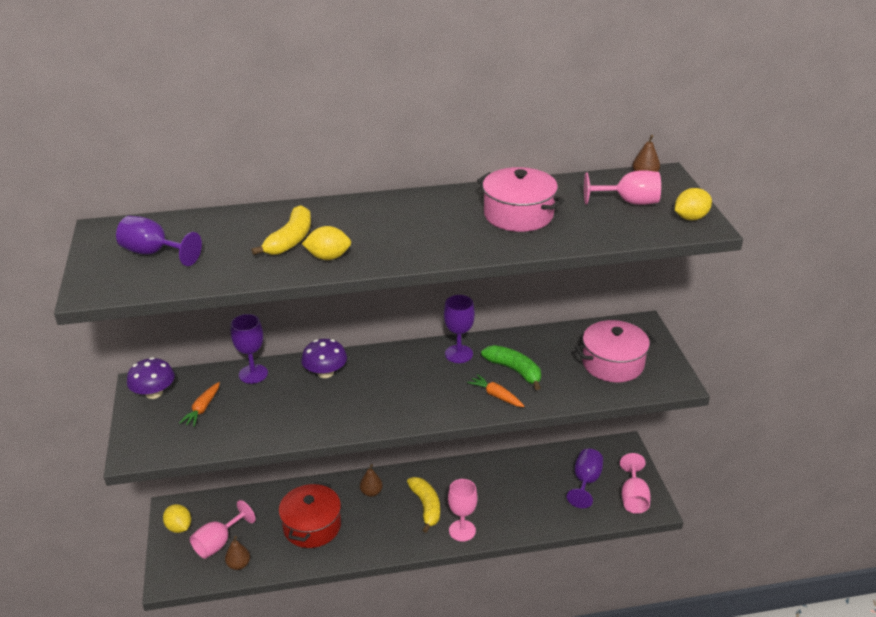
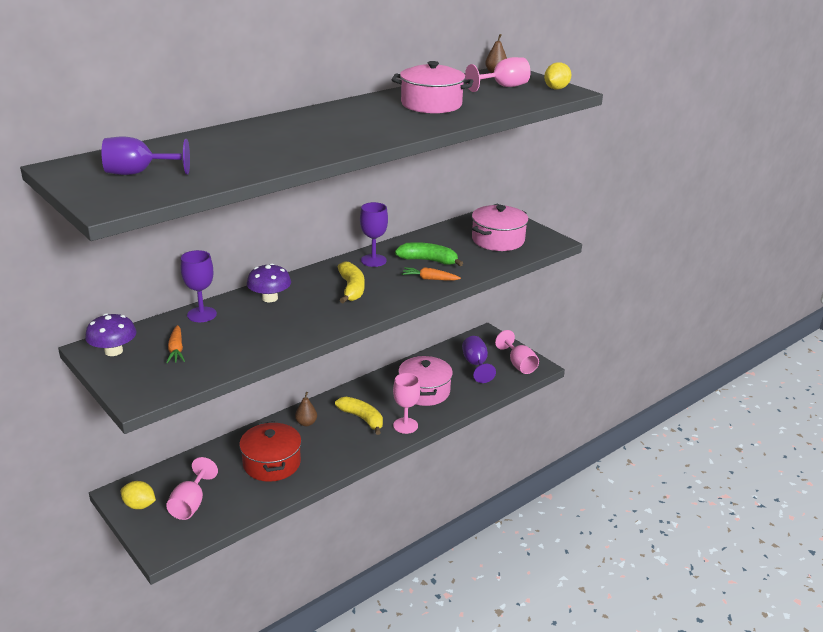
camera: 30 degrees left, 5 degrees down
(239, 565) = (224, 513): brown pear -> none
(290, 240) = (260, 145): yellow banana -> yellow banana (351, 289)
(328, 257) = (309, 150): yellow lemon -> none
(509, 496) = (424, 391): none -> pink pot

